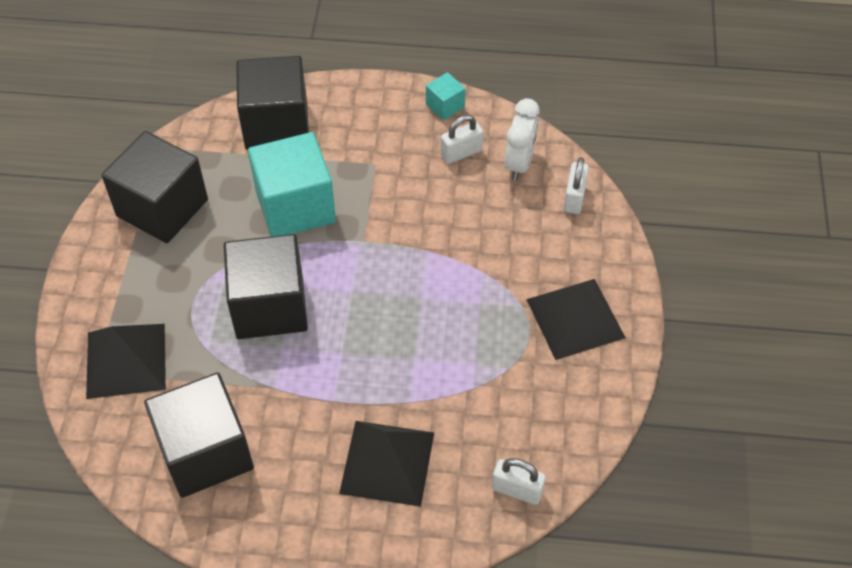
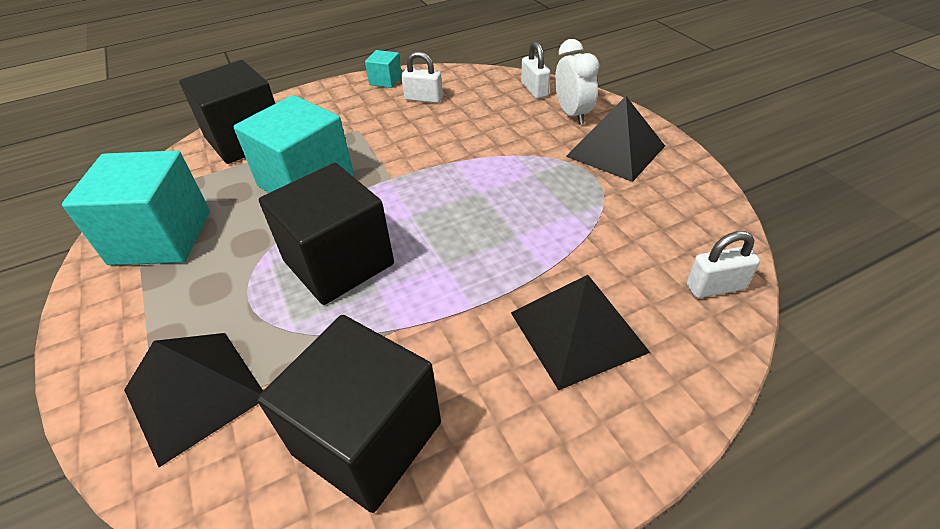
camera: 30 degrees left, 10 degrees down
(162, 208) = (161, 237): black cube -> turquoise cube
(461, 153) = (423, 99): white padlock -> white padlock turned 75 degrees clockwise
(519, 164) = (474, 88): white clock -> white clock (572, 114)

